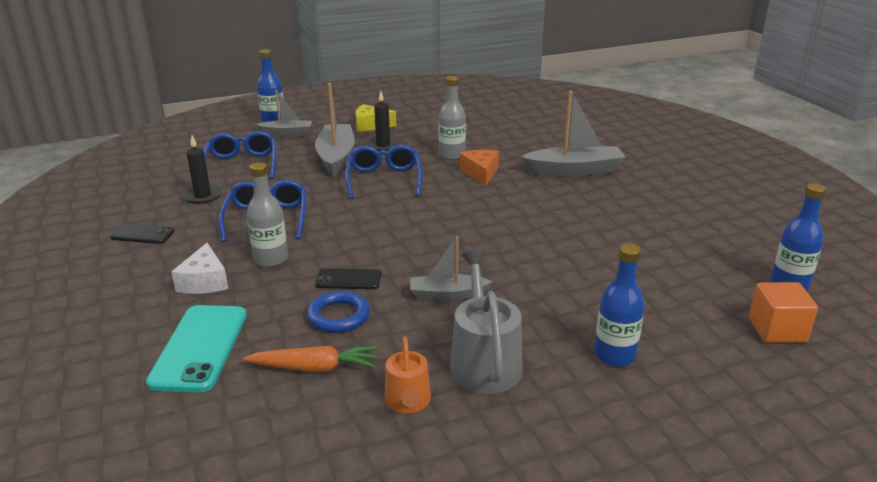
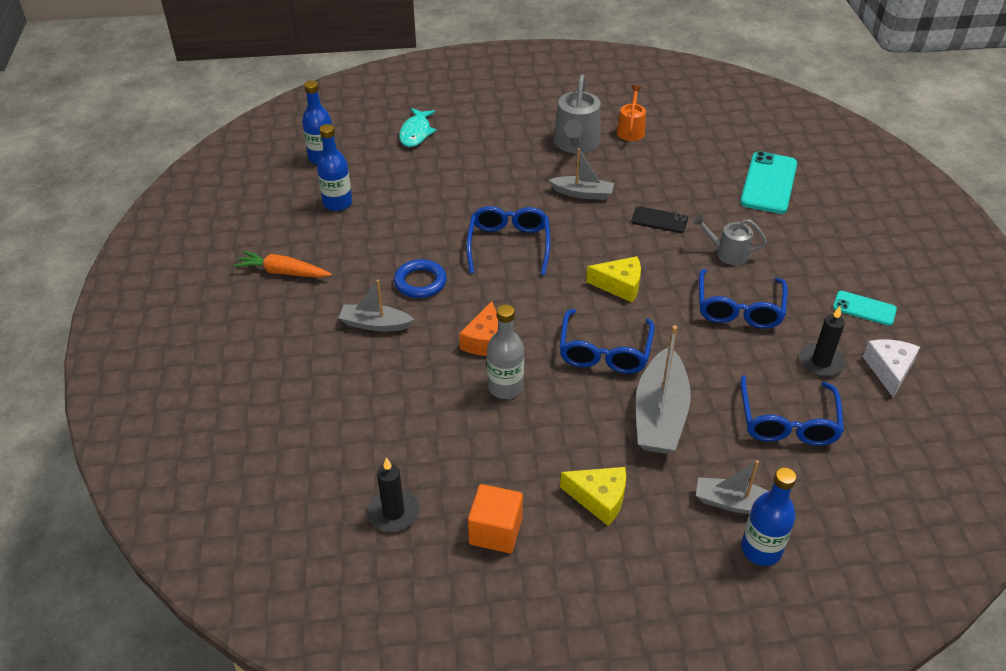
camera: 165 degrees left, 15 degrees up
(143, 234) = (864, 308): black phone -> turquoise phone
(204, 281) = (782, 239): white cheese -> white cheese (889, 370)
(271, 259) = (728, 253): grey bottle -> grey watering can
(314, 367) = (687, 158): orange carrot -> orange carrot (283, 272)
(338, 316) = (669, 190): blue ring -> blue ring (420, 282)
(381, 219) = (619, 285): none -> yellow cheese
(383, 146) = (591, 431): black candle -> black candle (393, 512)
(503, 234) = (509, 245): none -> blue glasses
(574, 170) = (375, 324): grey boat -> grey boat, size x0.60
(614, 355) = (490, 134): blue bottle -> blue bottle (337, 203)
(717, 338) = (416, 133): none -> turquoise fish
(777, 330) = (371, 131): orange cube -> orange cube (495, 531)

